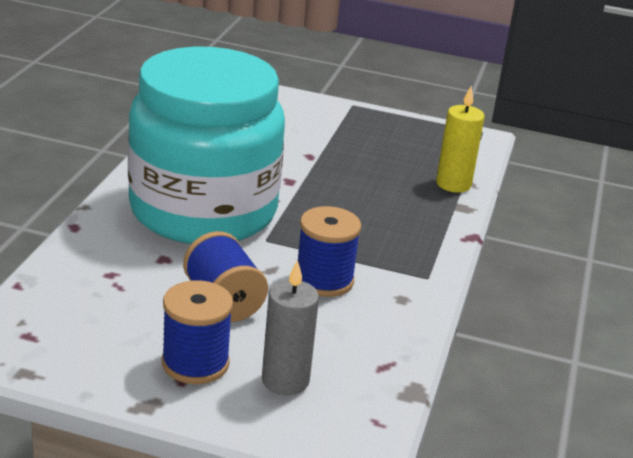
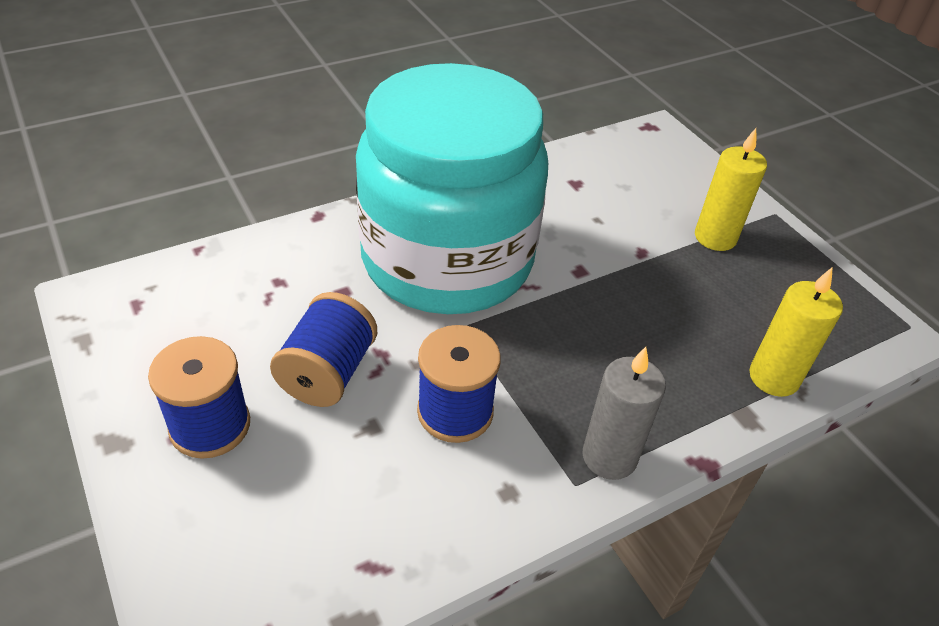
camera: 45 degrees right, 15 degrees up
(285, 381) = (254, 507): grey candle -> grey candle (609, 457)
(338, 130) = (715, 237): none -> yellow candle

